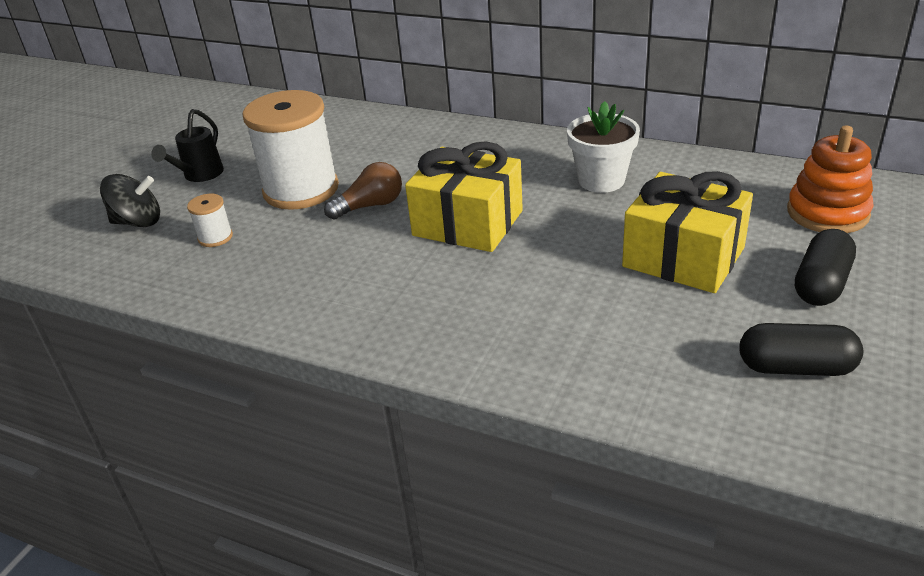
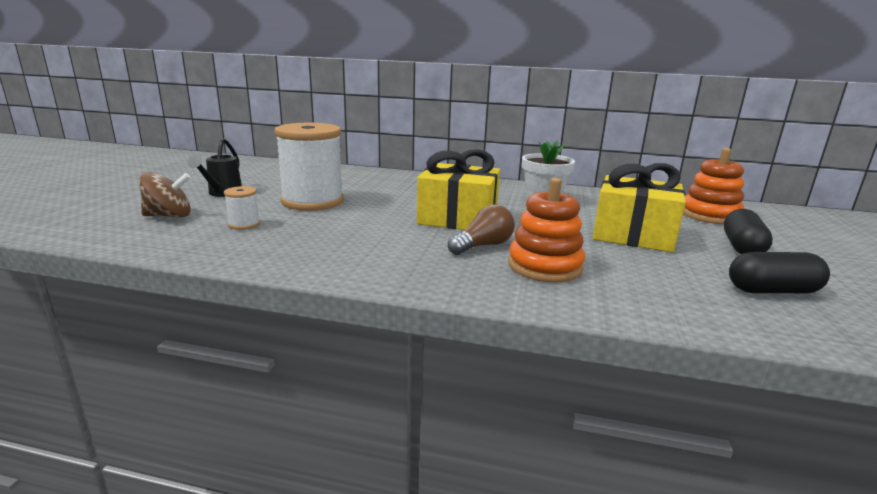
camera: 15 degrees left, 15 degrees down
(138, 222) = (169, 216): black spinning top -> brown spinning top
(370, 206) = (374, 209): brown light bulb -> brown light bulb (483, 246)
(533, 317) = (544, 266): none -> orange stacking toy

